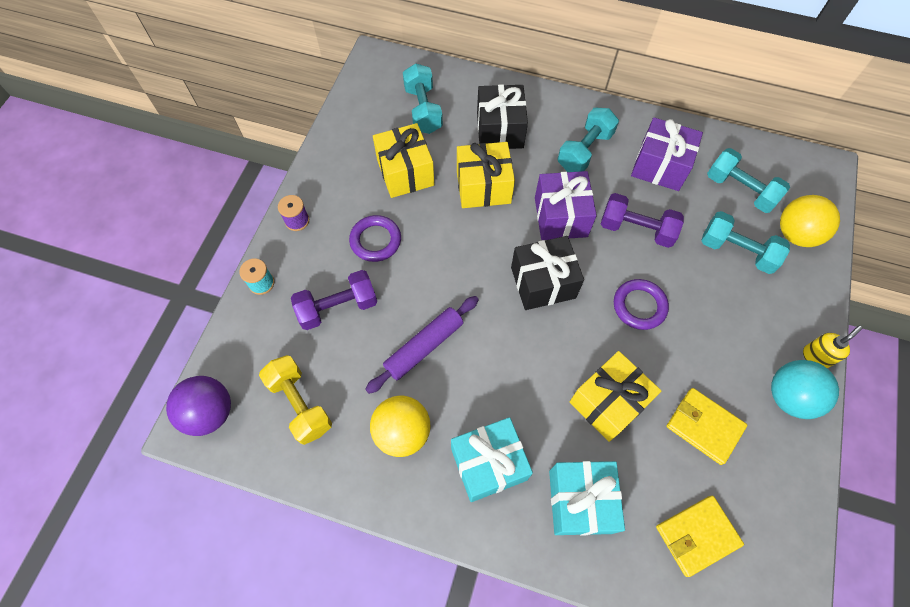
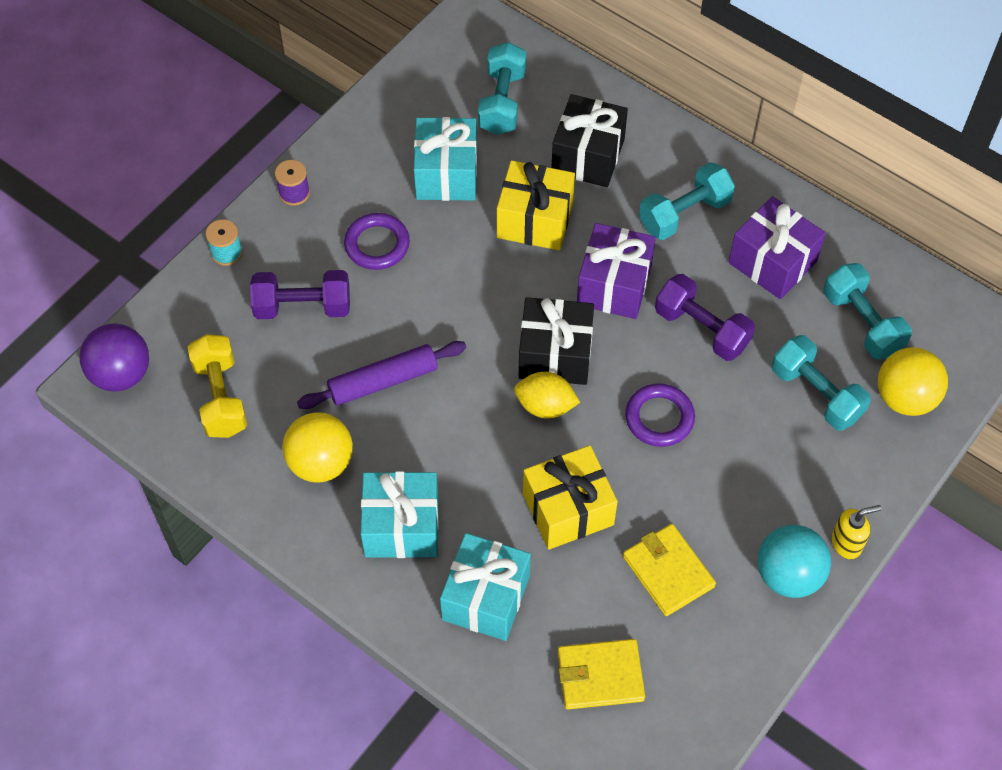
camera: 20 degrees right, 5 degrees down
(405, 172) = (446, 174): yellow gift -> turquoise gift
(554, 325) = (545, 406): none -> yellow lemon

